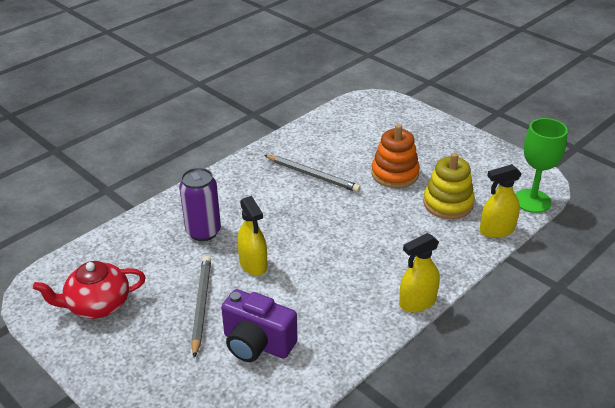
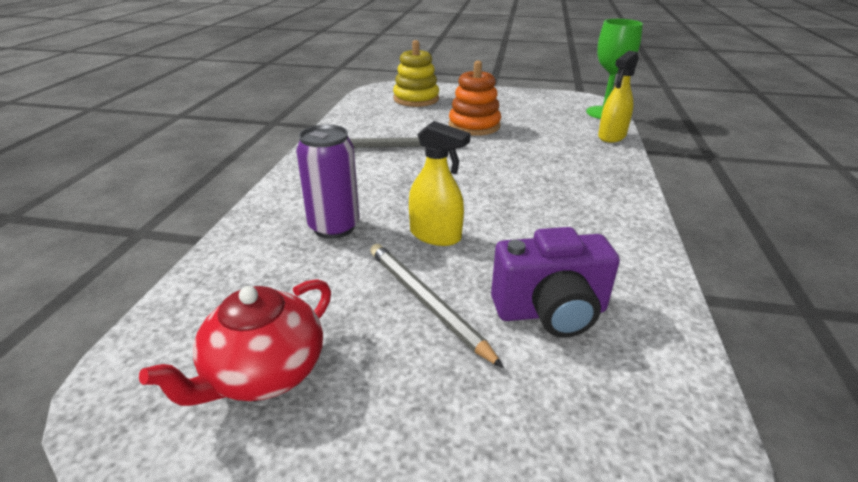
camera: 35 degrees left, 5 degrees down
(417, 302) = (639, 204): yellow spray bottle -> none
(448, 203) = (547, 131): yellow stacking toy -> yellow stacking toy (416, 99)

